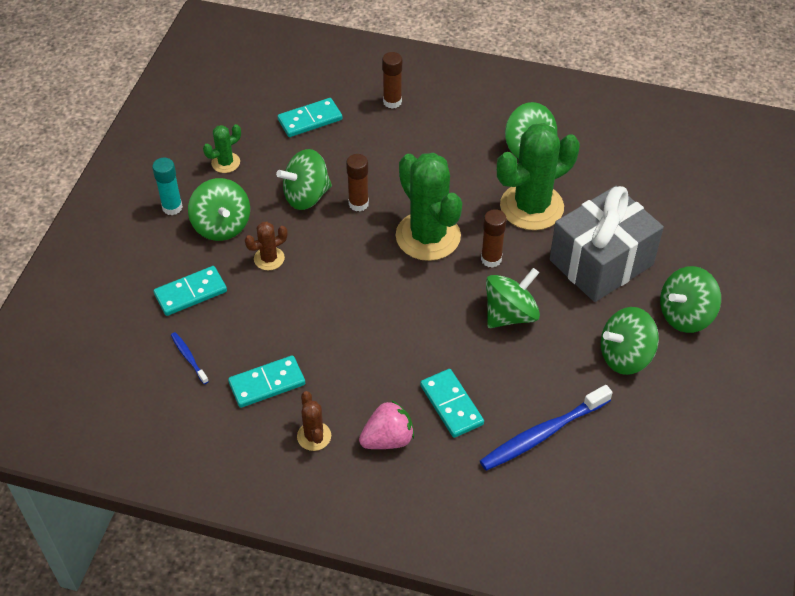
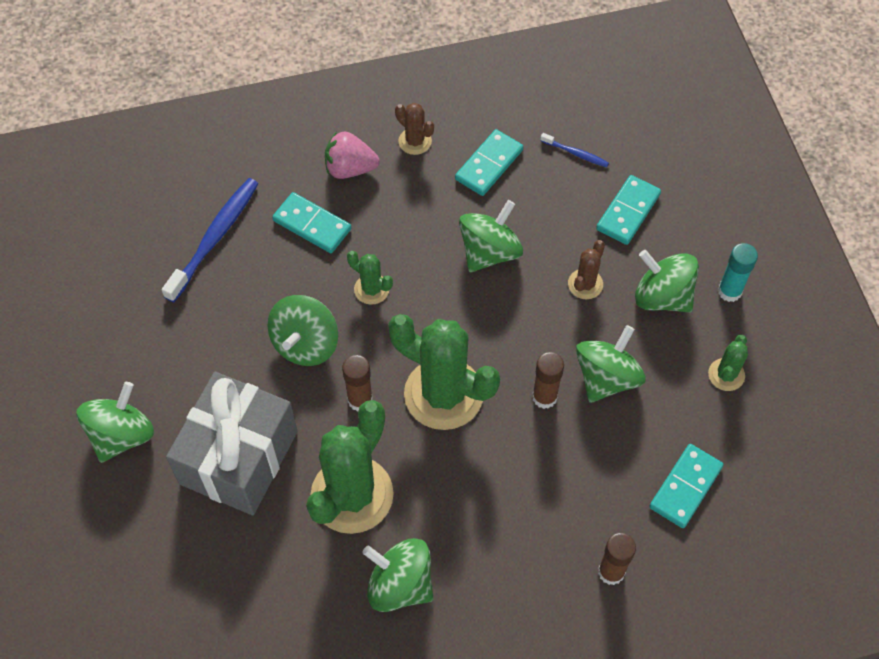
camera: 150 degrees right, 10 degrees up
(388, 439) = (350, 168): pink strawberry -> pink strawberry turned 60 degrees clockwise
(434, 330) = (371, 289): none -> green cactus
(625, 356) = (168, 355): green spinning top -> green spinning top (489, 252)

